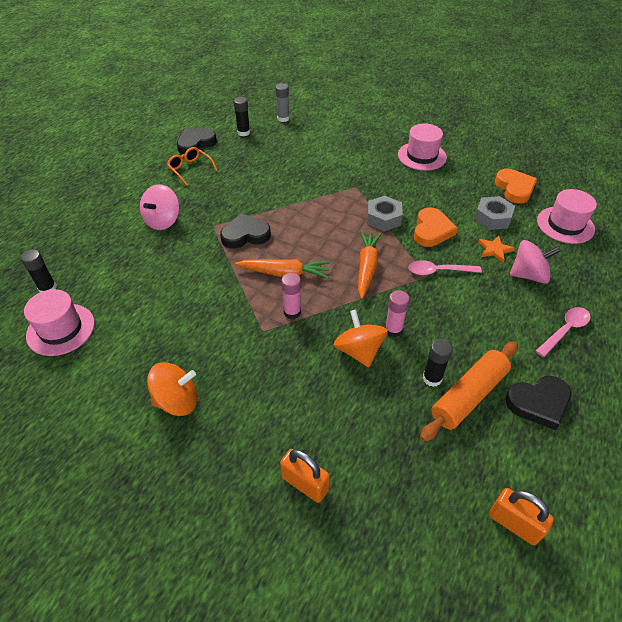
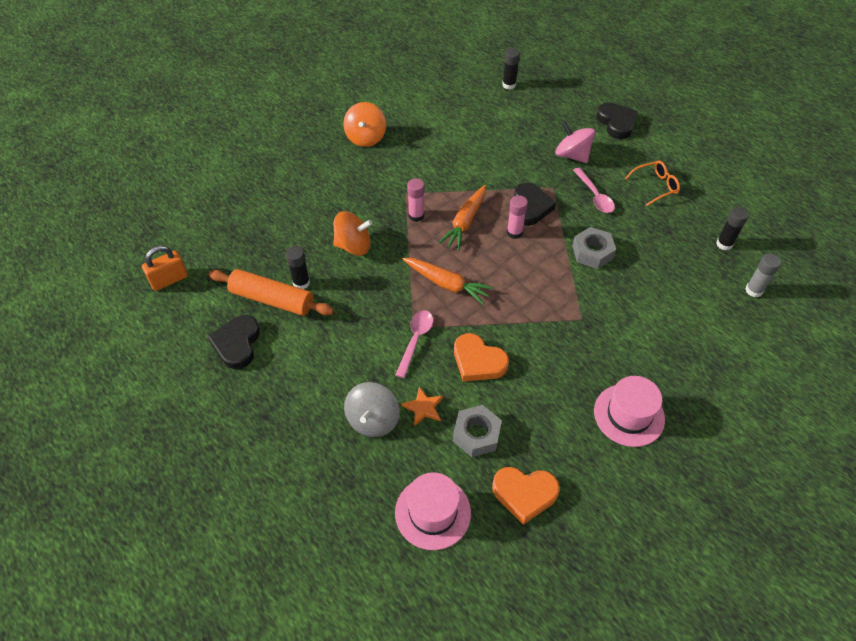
camera: 110 degrees right, 5 degrees up
(61, 329) = (462, 89): pink hat -> none
(195, 143) = (707, 198): black heart -> black heart (616, 123)
(305, 484) = (266, 185): orange padlock -> none
(383, 218) = (515, 324): grey nut -> grey nut (592, 252)
(393, 330) = (362, 276): pink glue stick -> pink glue stick (514, 232)
(469, 396) = (272, 300): orange rolling pin -> orange rolling pin turned 45 degrees counterclockwise
(528, 275) = (373, 420): pink spinning top -> grey spinning top
(565, 330) = (291, 410): pink spoon -> pink spoon (594, 196)

